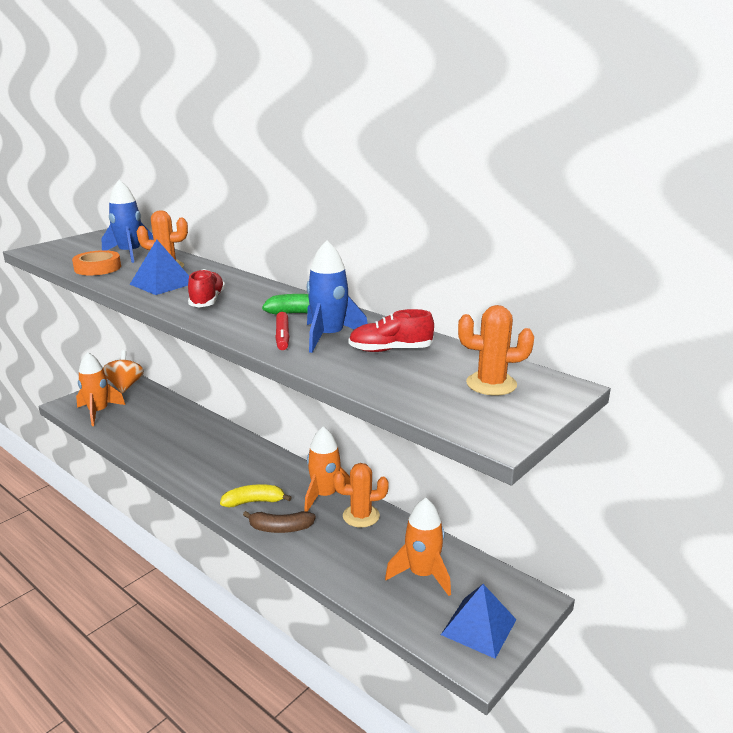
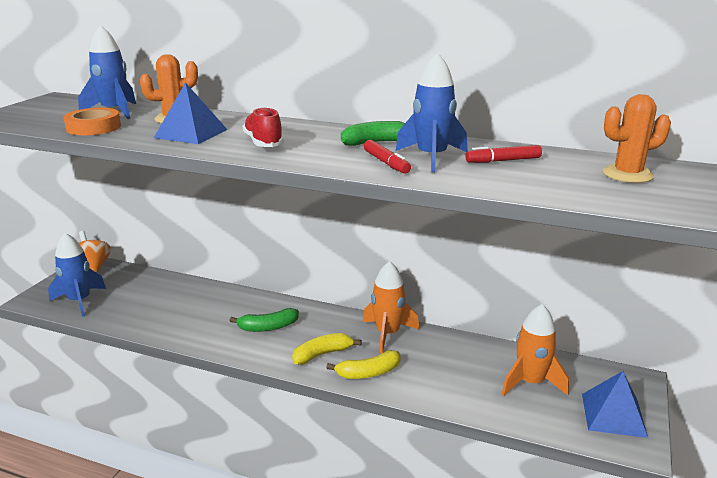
camera: 20 degrees left, 0 degrees up
(98, 412) = (79, 301): orange rocket -> blue rocket
(227, 467) = (268, 327): none -> green banana
(280, 528) = (368, 373): brown banana -> yellow banana
(361, 516) = (435, 345): orange cactus -> none
(390, 350) = (503, 161): red shoe -> red marker

